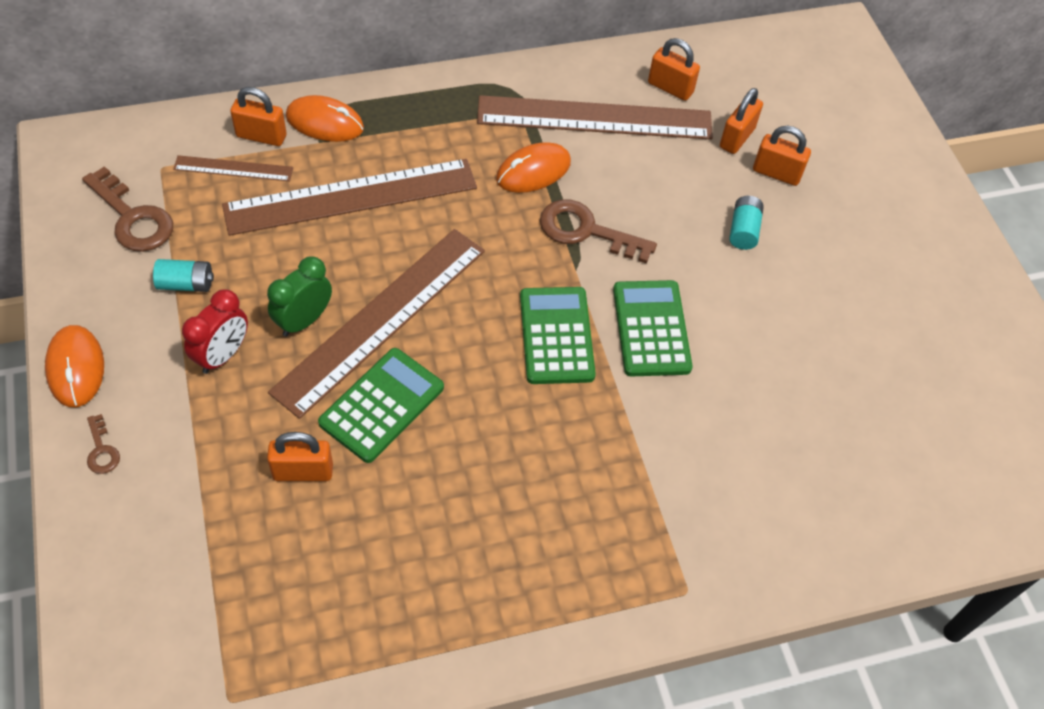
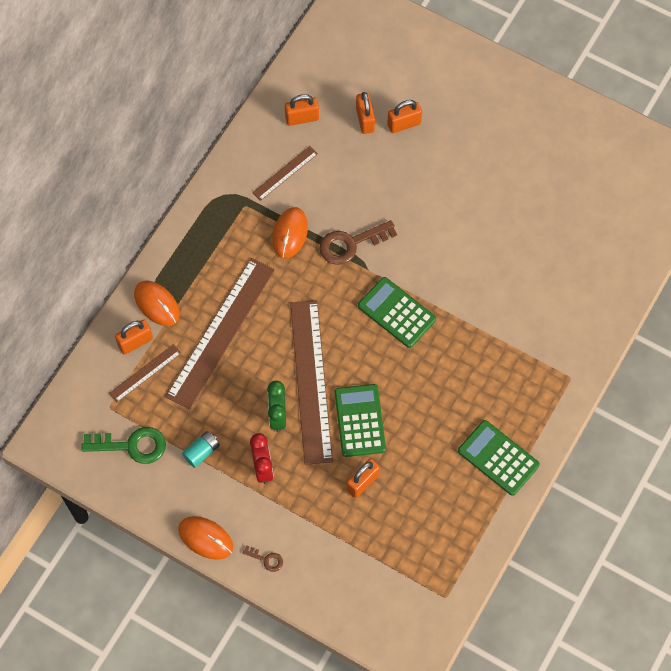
camera: 40 degrees left, 10 degrees up
(132, 217) = (131, 445): brown key -> green key
(325, 122) = (157, 304): orange mouse -> orange mouse turned 75 degrees clockwise
(595, 118) = (285, 173): brown ruler -> brown ruler, size x0.47
(651, 329) = (433, 268): green calculator -> green calculator (498, 458)
(743, 231) = (421, 174): turquoise battery -> none

